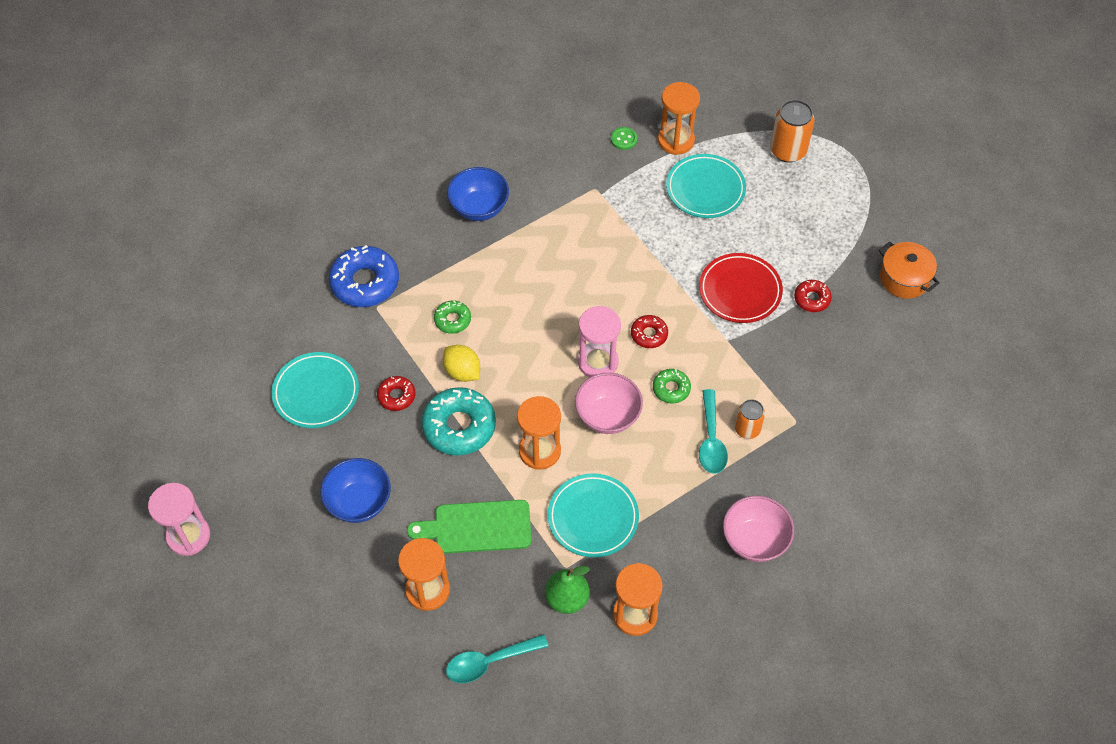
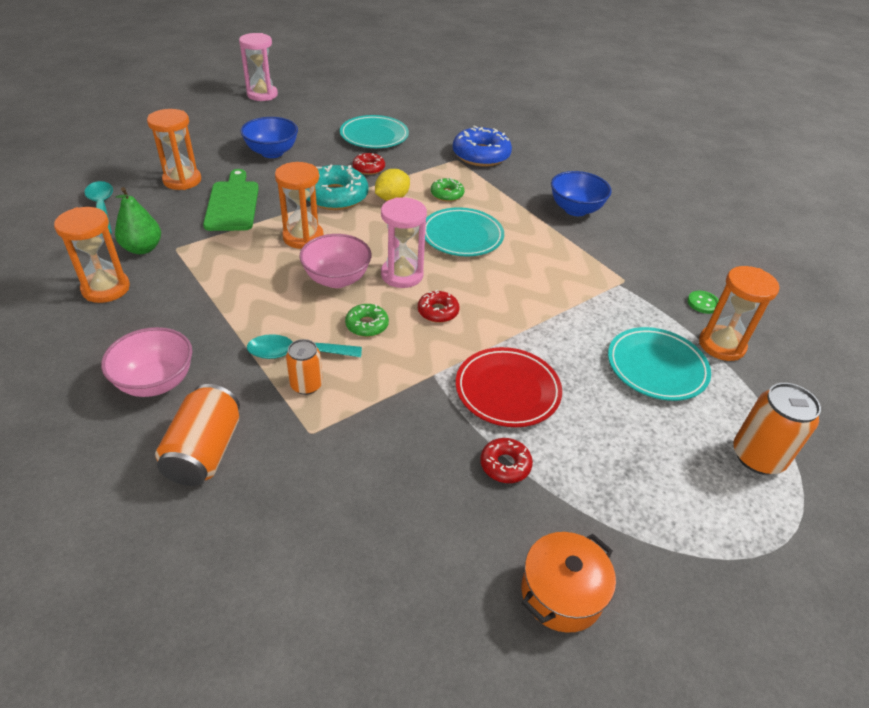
camera: 85 degrees right, 15 degrees down
(593, 517) = (222, 266): turquoise plate -> turquoise plate (462, 236)
(821, 490) = (205, 451): none -> orange can

